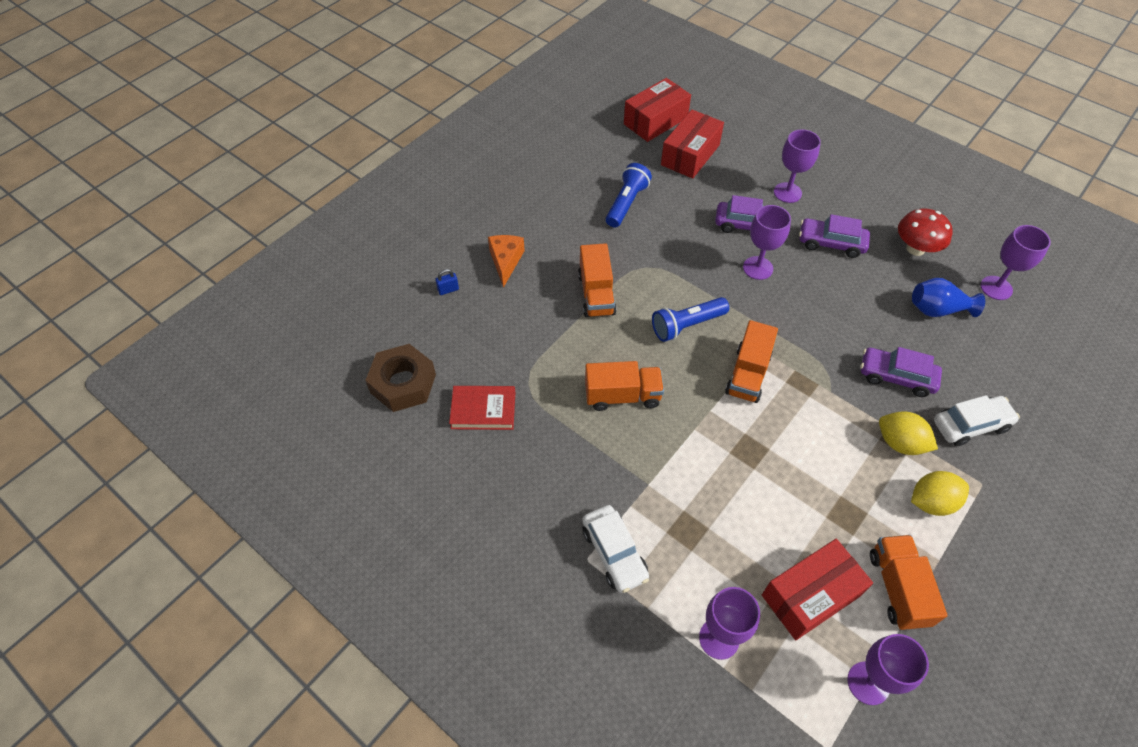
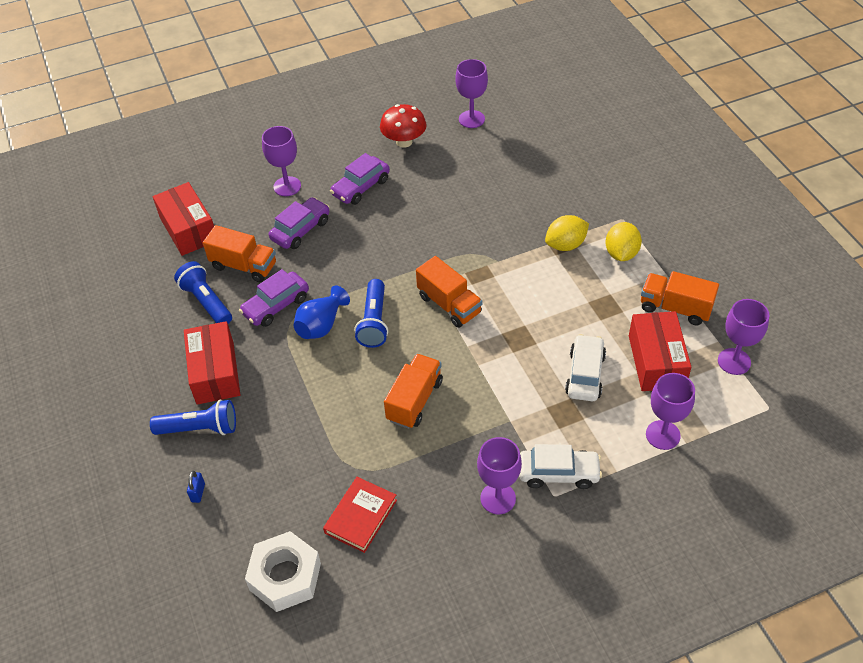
camera: 60 degrees left, 5 degrees down
(403, 383) = (285, 576): brown nut -> white nut
(505, 261) = (200, 428): orange cheese -> blue flashlight
(596, 294) = (293, 372): orange truck -> orange truck (244, 266)
(655, 121) = (124, 234): red box -> red box (215, 372)
(758, 268) = (350, 245): purple goblet -> purple goblet (498, 498)
(896, 377) = (510, 216): purple car -> purple car (276, 306)
(937, 310) = (468, 161): blue vase -> blue vase (321, 325)
(970, 425) = (574, 198): white car -> white car (585, 374)

